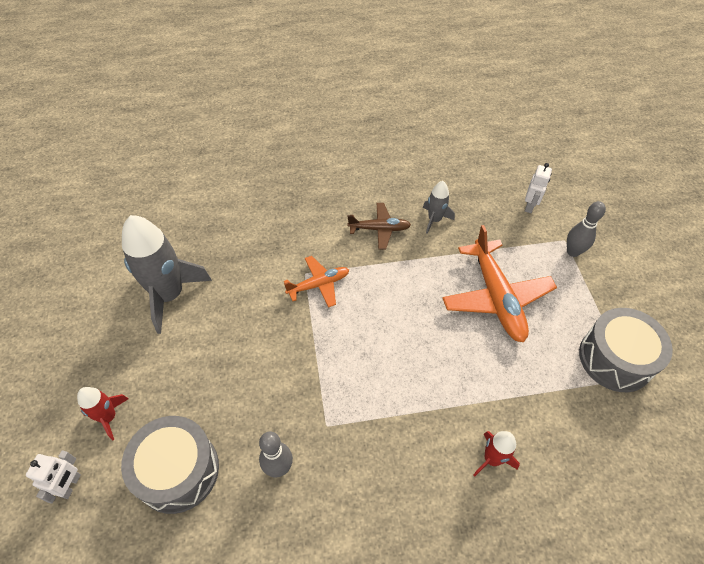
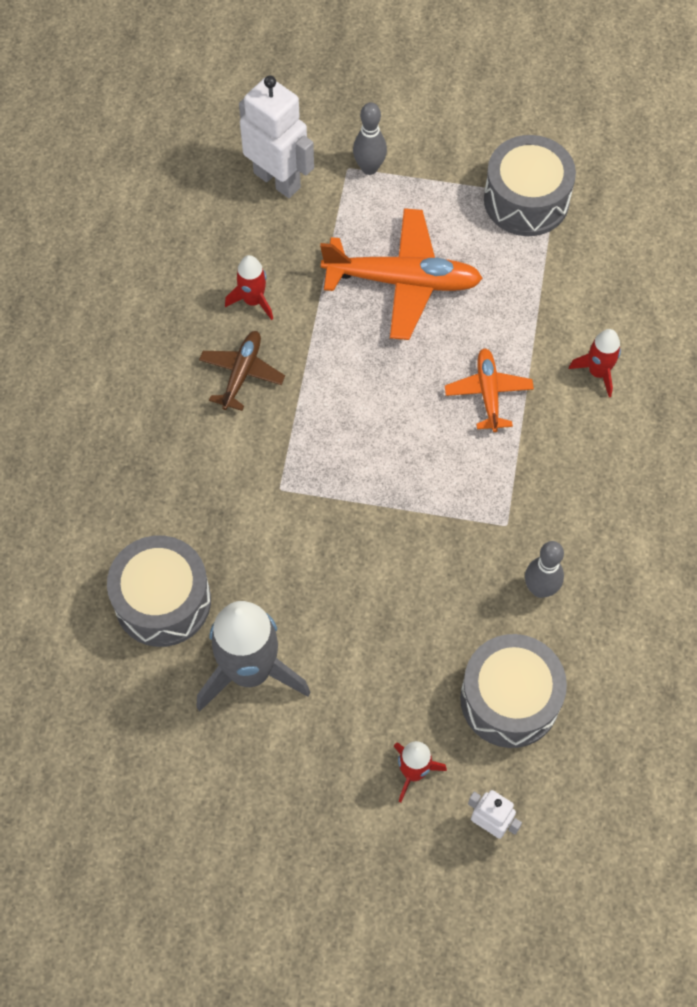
camera: 70 degrees left, 10 degrees up
(208, 237) = (162, 601): none -> grey drum
(319, 285) = (306, 477): orange plane -> orange plane (488, 393)
(434, 220) = (253, 301): grey rocket -> red rocket
(530, 206) = (277, 180): white robot -> white robot, size x1.86

